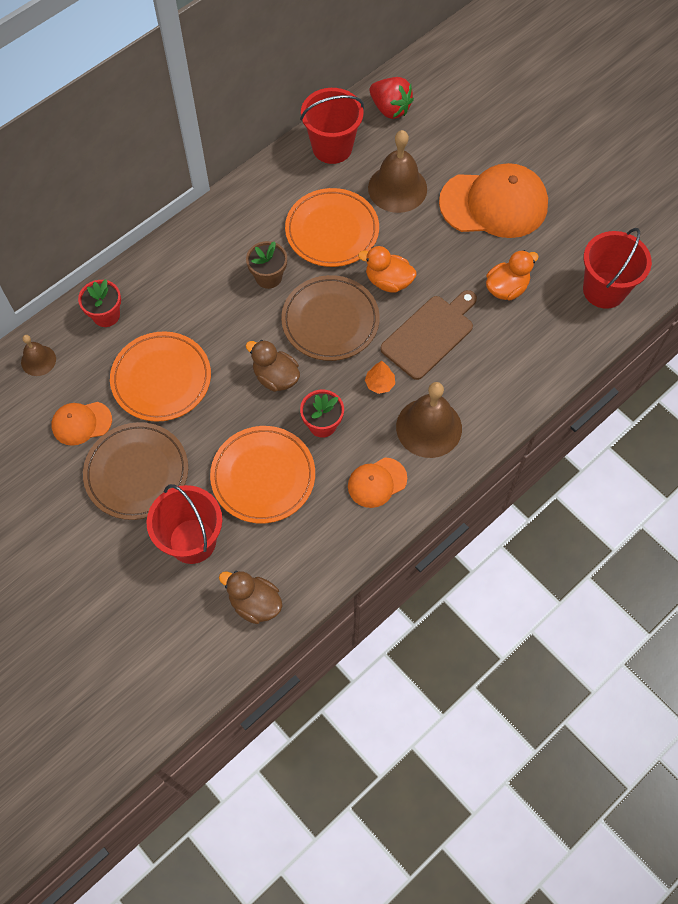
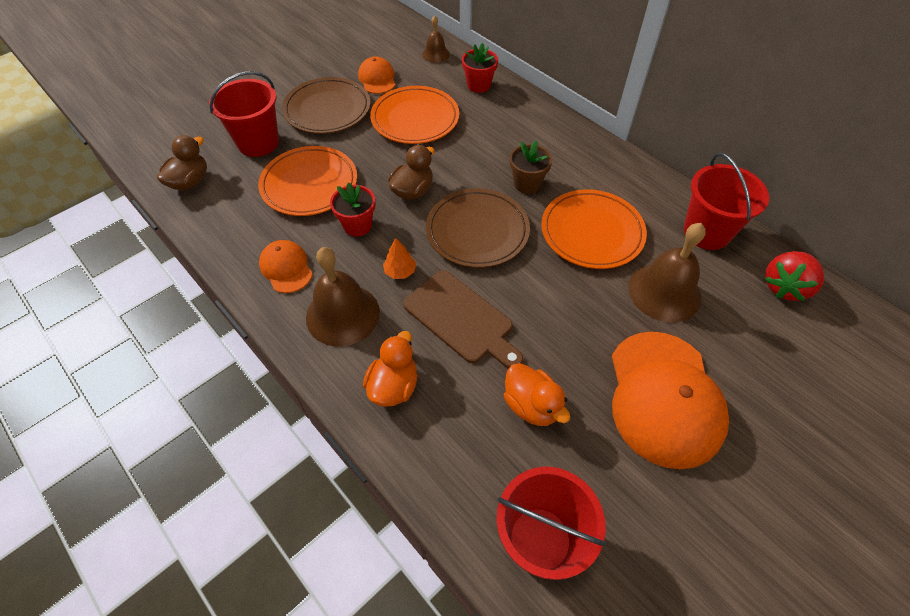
camera: 90 degrees right, 10 degrees down
(388, 281) = (531, 281): orange duck -> orange duck (393, 386)

